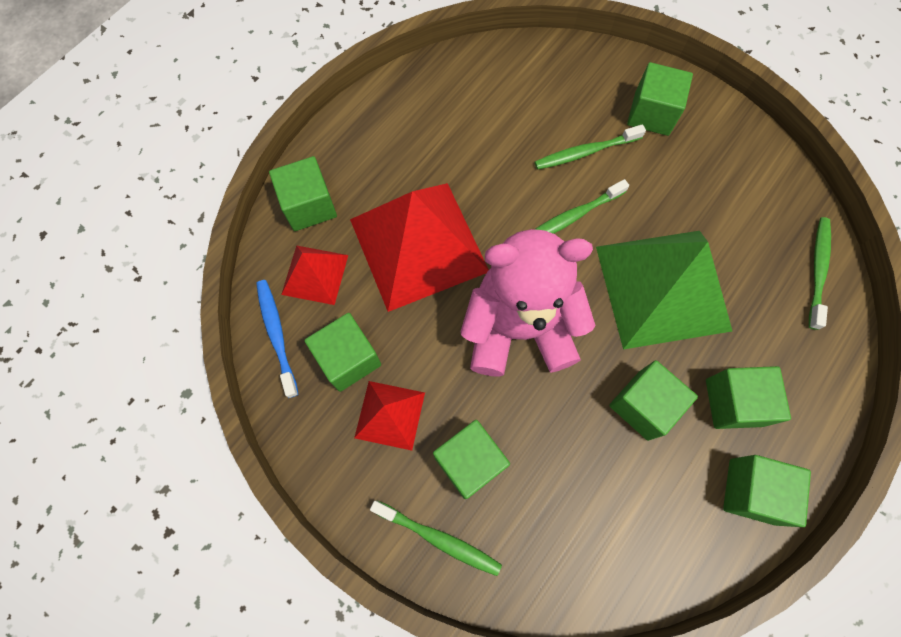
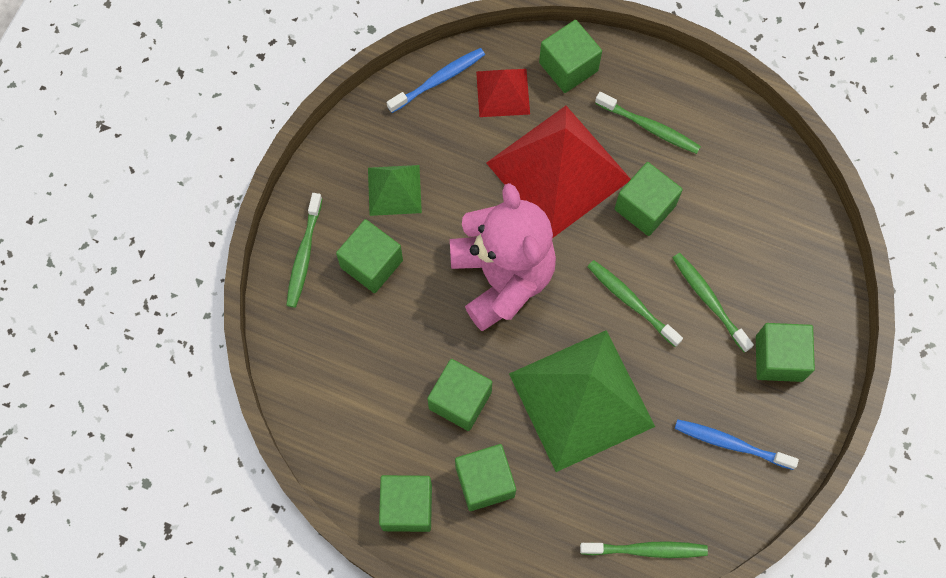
camera: 75 degrees right, 0 degrees up
(348, 359) = (434, 143): green cube -> green cube (645, 207)
(389, 415) = (394, 190): red pyramid -> green pyramid
(398, 153) = (649, 127): none -> green toothbrush
(725, 173) = (731, 444): none -> blue toothbrush

